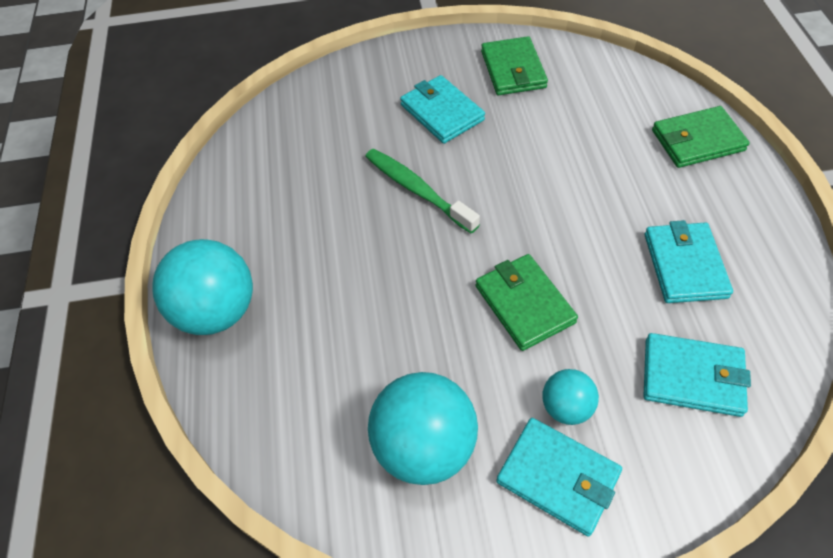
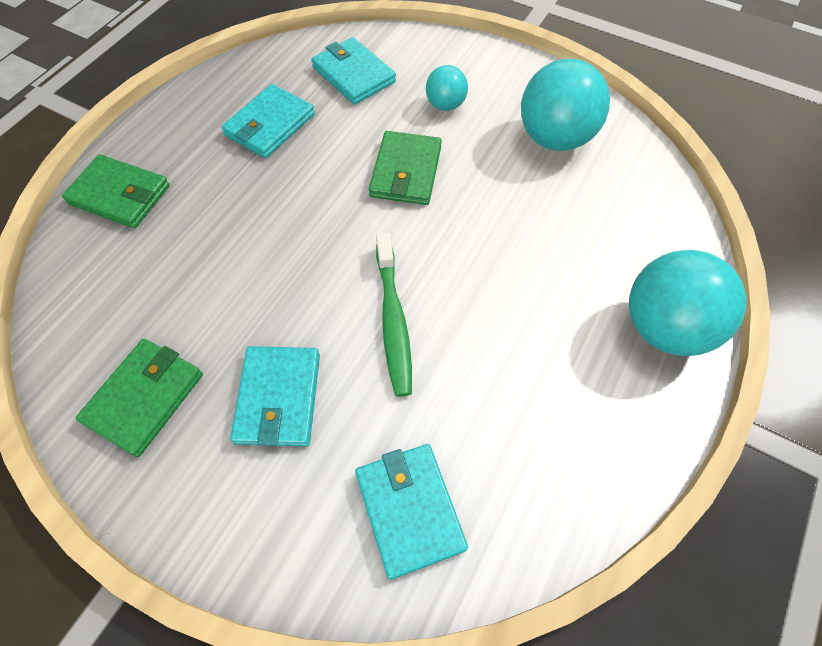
camera: 145 degrees left, 5 degrees up
(558, 477) = (486, 81): turquoise wallet -> turquoise wallet (409, 509)

